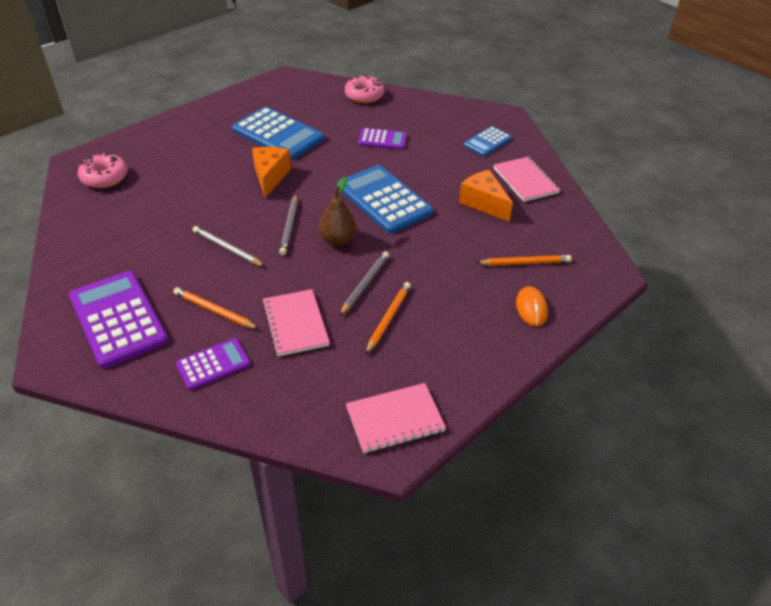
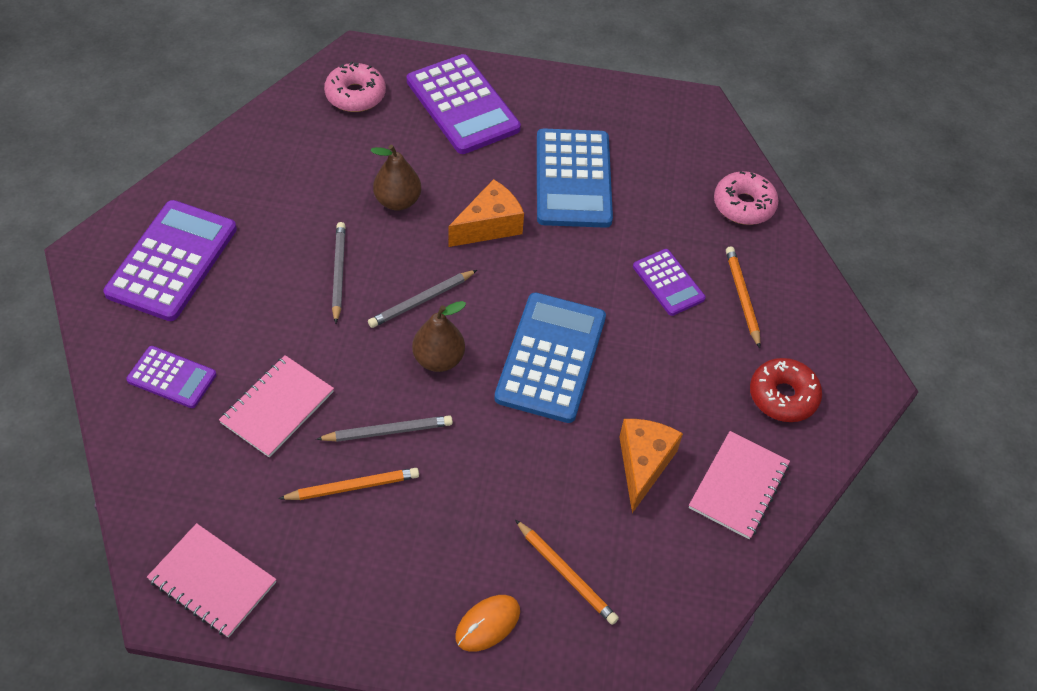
camera: 50 degrees right, 10 degrees up
(173, 144) = (462, 105): none -> purple calculator
(207, 200) = (397, 201): none -> brown pear
(214, 311) = (241, 327): orange pencil -> orange pencil (742, 297)
(487, 142) = (783, 396): blue calculator -> red donut

